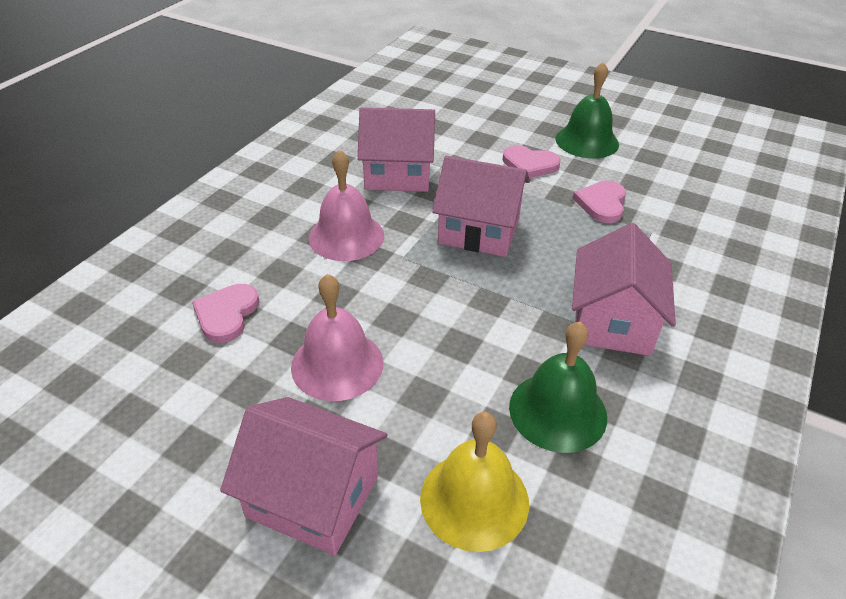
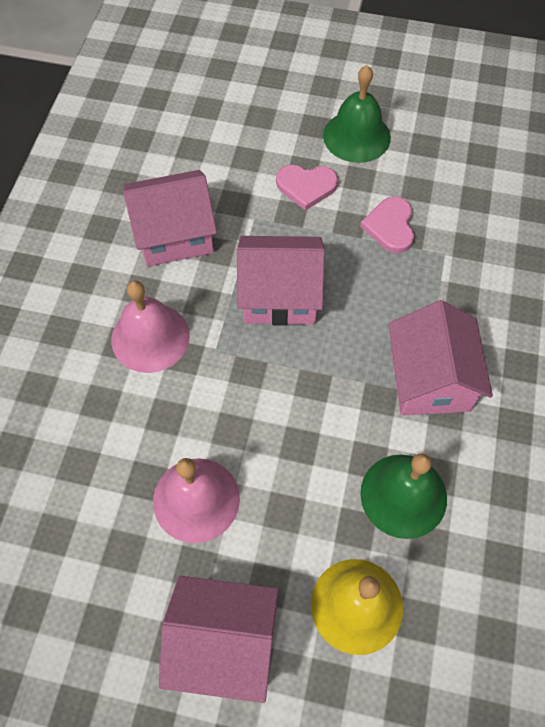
camera: 15 degrees left, 20 degrees up
(226, 314) = (69, 470): pink heart -> none

